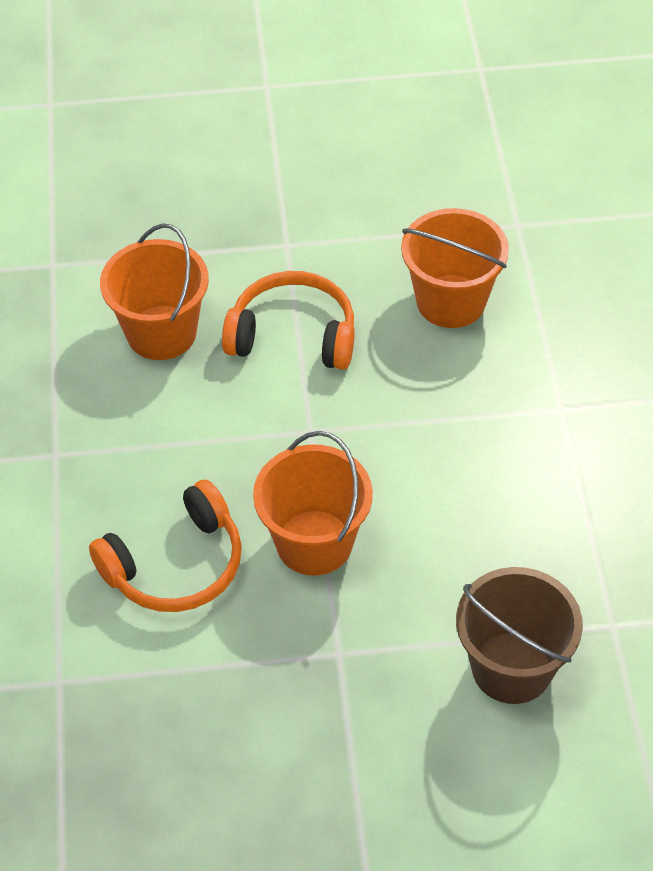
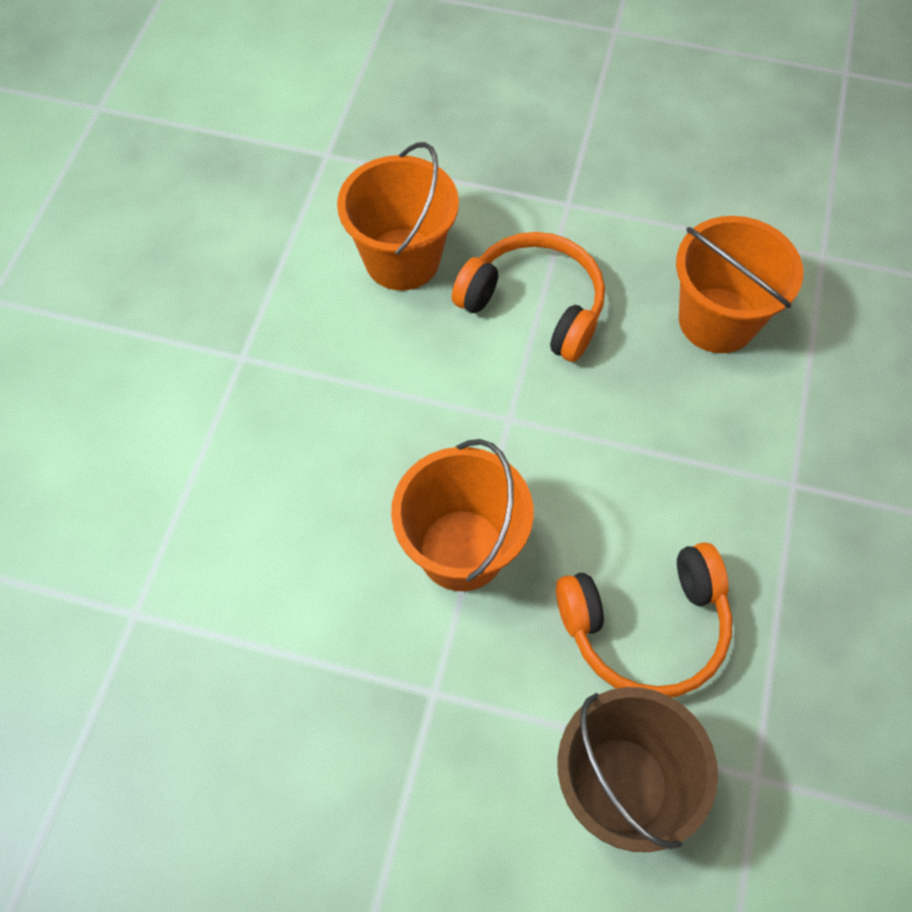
camera: 20 degrees right, 10 degrees up
(176, 565) = (308, 523): orange headphones -> orange headphones (646, 627)

